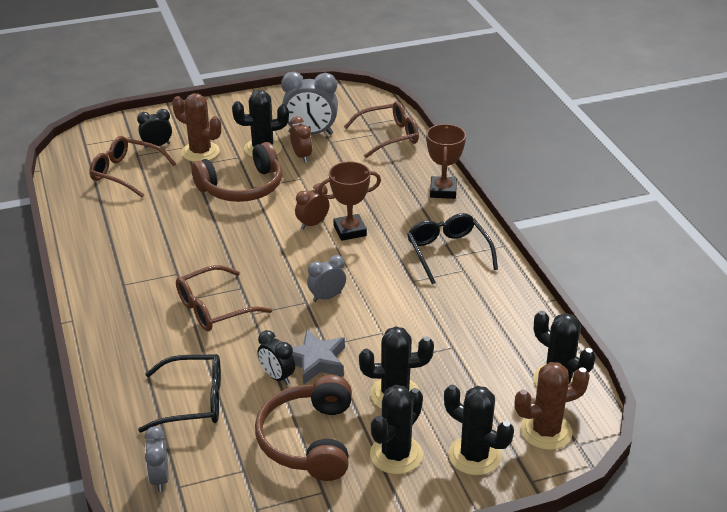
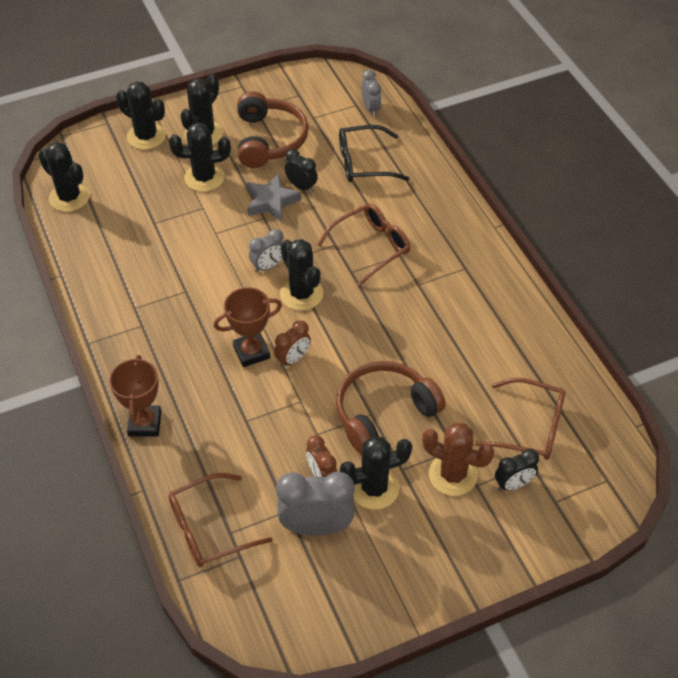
camera: 175 degrees right, 15 degrees up
(296, 271) = (301, 294): none -> black cactus
(448, 252) = (147, 329): black glasses -> none
(546, 431) = (89, 157): brown cactus -> none

